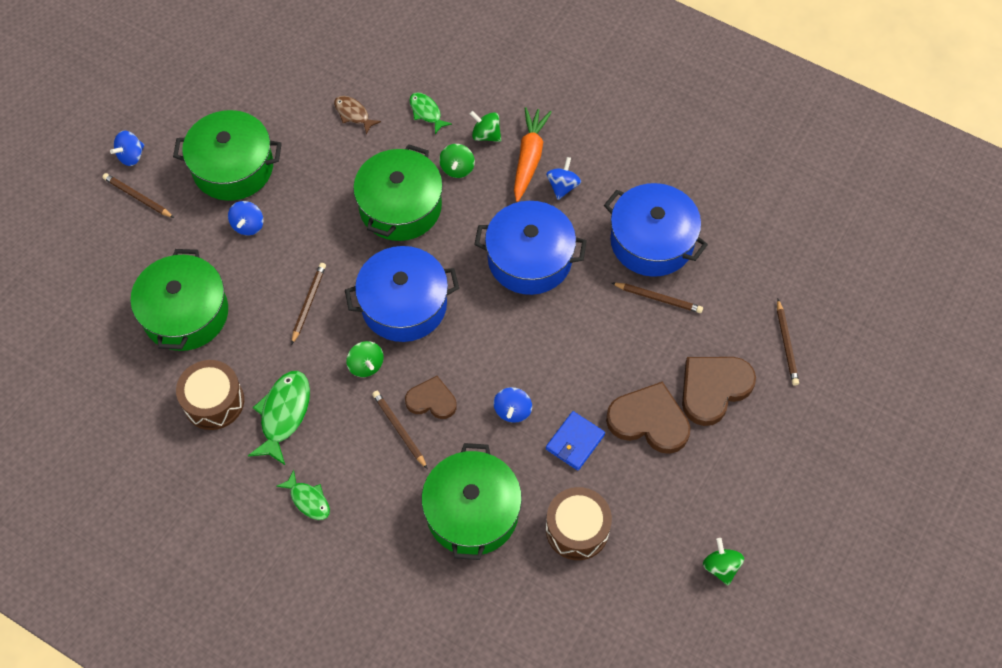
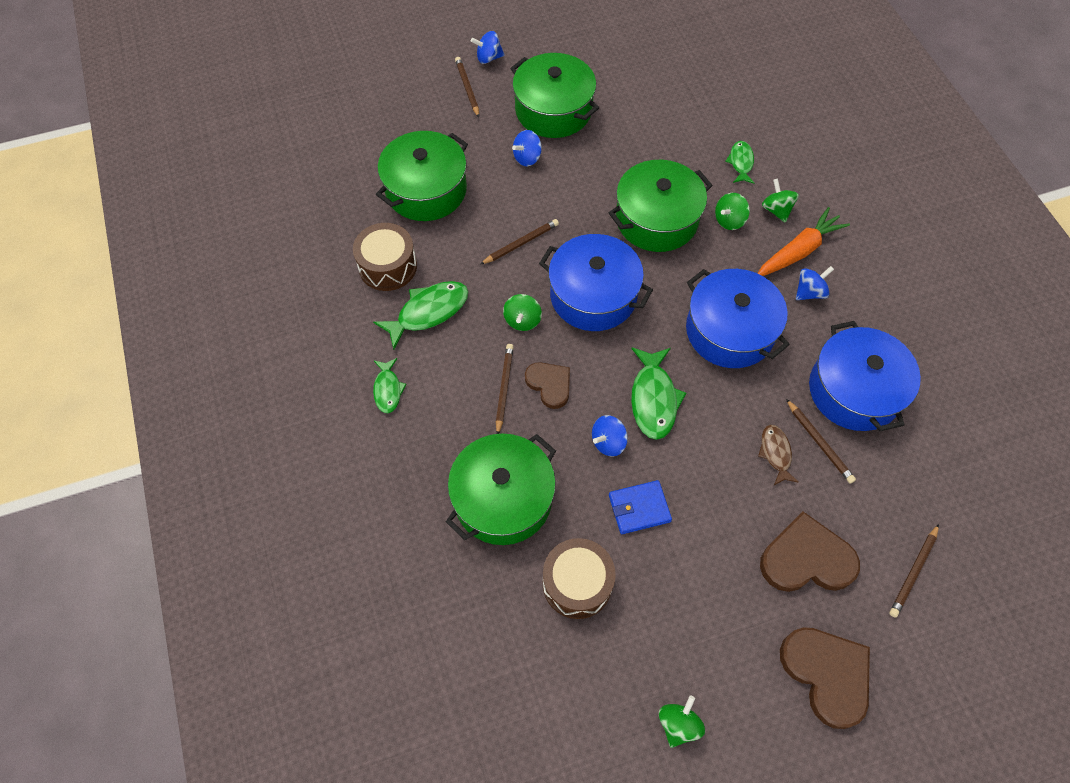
camera: 40 degrees right, 0 degrees up
(353, 114) = (680, 128): brown fish -> brown fish (775, 453)
(518, 353) = (653, 399): none -> green fish
(649, 421) = (721, 541): brown heart -> brown heart (827, 674)

